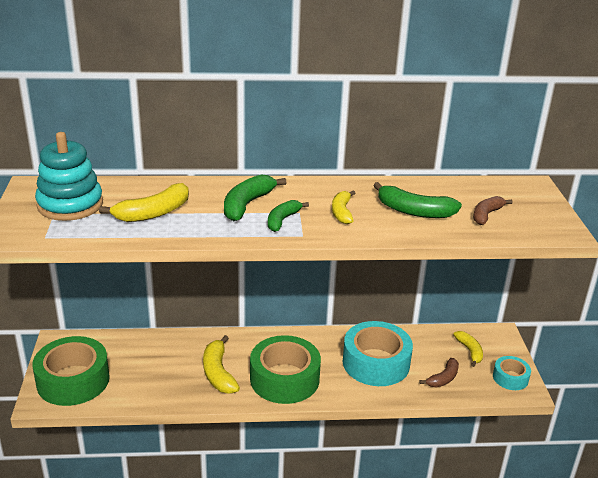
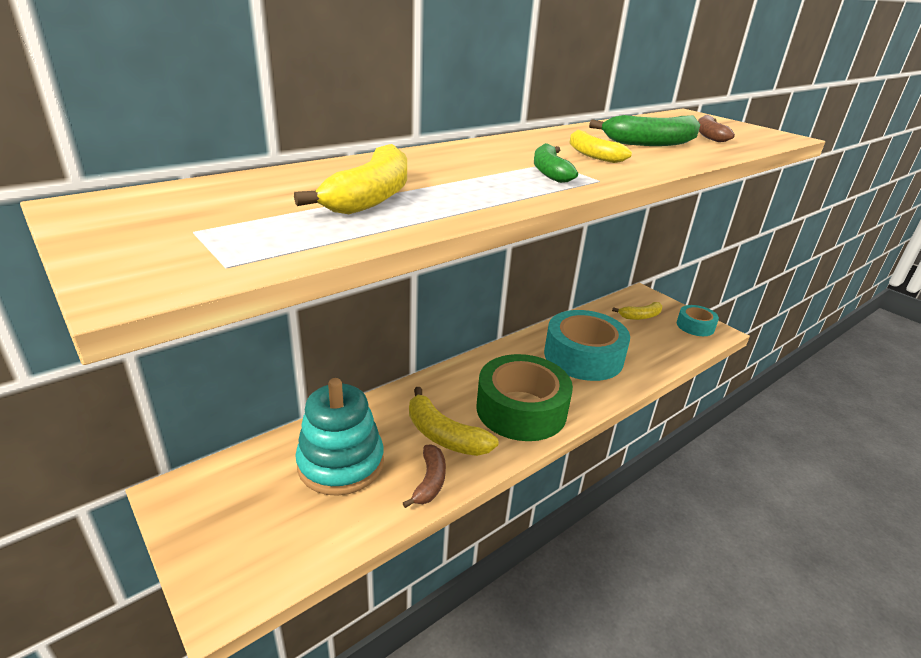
camera: 35 degrees left, 0 degrees up
(70, 205) = (209, 214): turquoise stacking toy -> turquoise stacking toy (341, 463)
(73, 380) = (252, 539): green tape -> none
(247, 205) = (480, 167): green banana -> none
(443, 378) = (652, 347): brown banana -> brown banana (430, 481)
(470, 351) = (640, 316): yellow banana -> yellow banana turned 120 degrees clockwise

